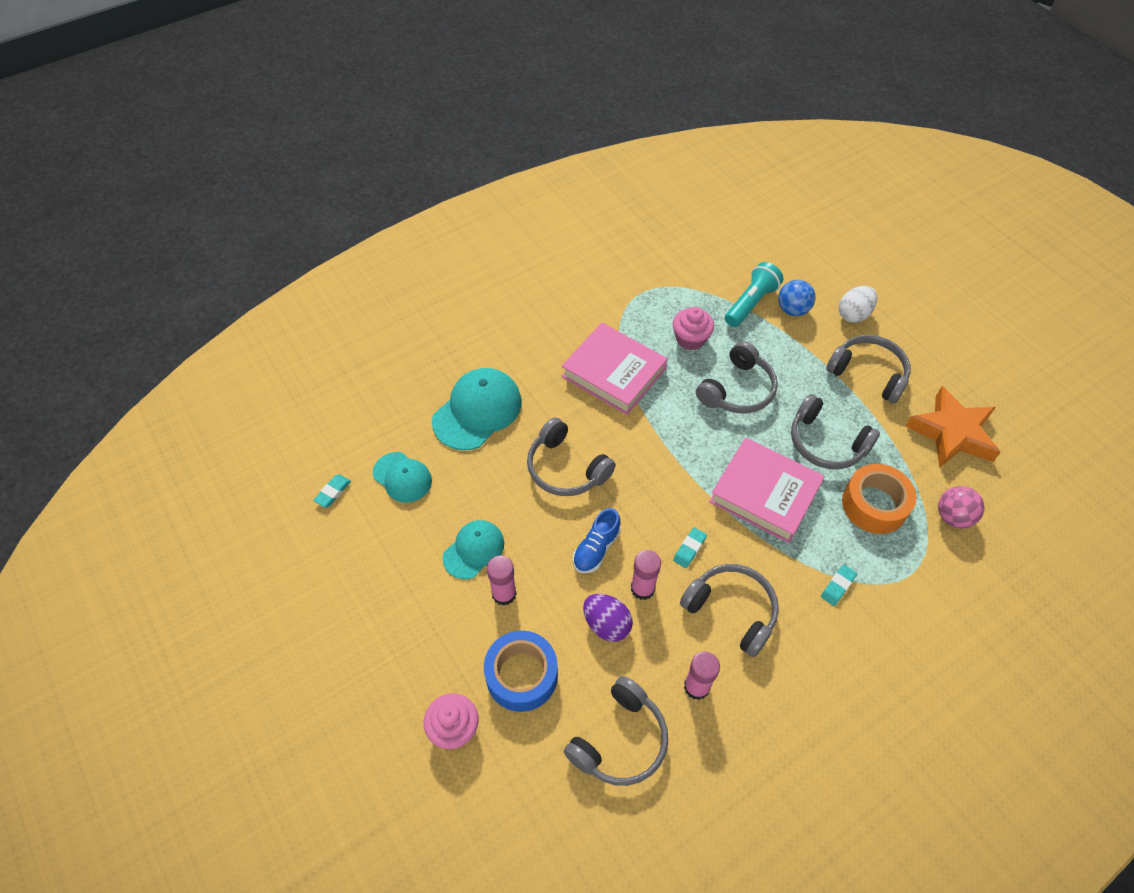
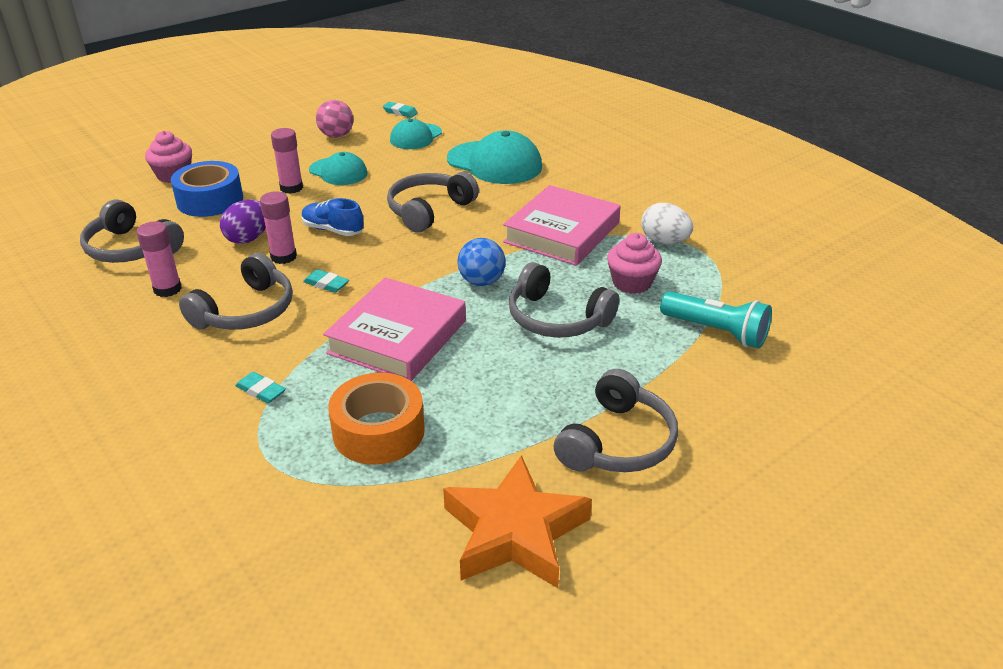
camera: 85 degrees right, 20 degrees down
(792, 310) = (720, 370): blue ball -> blue ball (481, 281)
(826, 443) = (480, 391): grey headphones -> none
(853, 314) = (738, 433): white egg -> white egg (664, 241)
(953, 517) = (355, 515): pink ball -> pink ball (336, 136)

